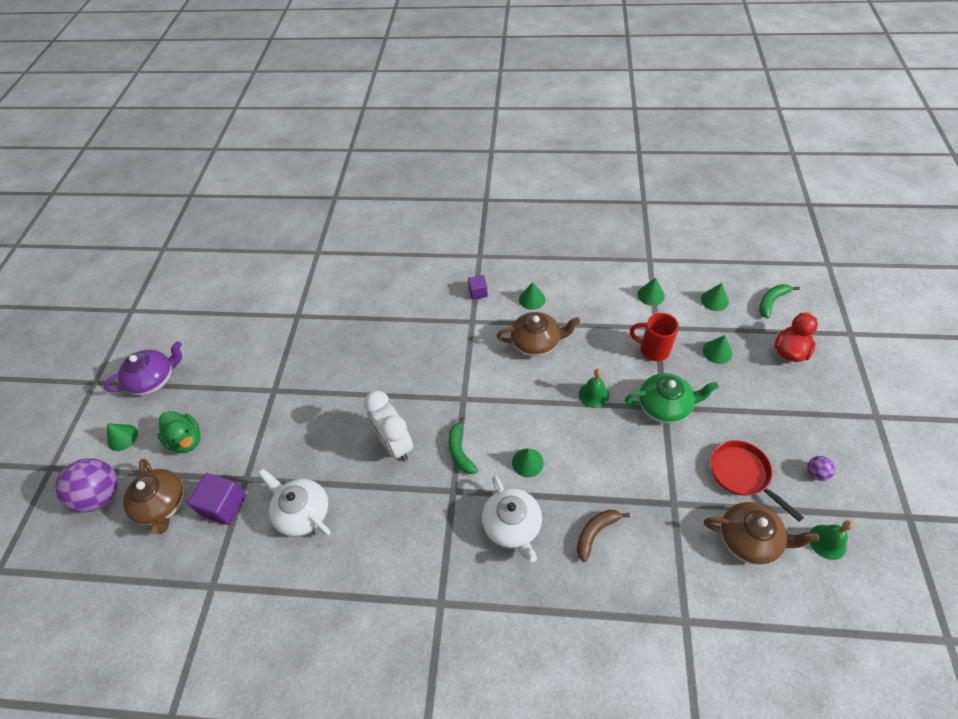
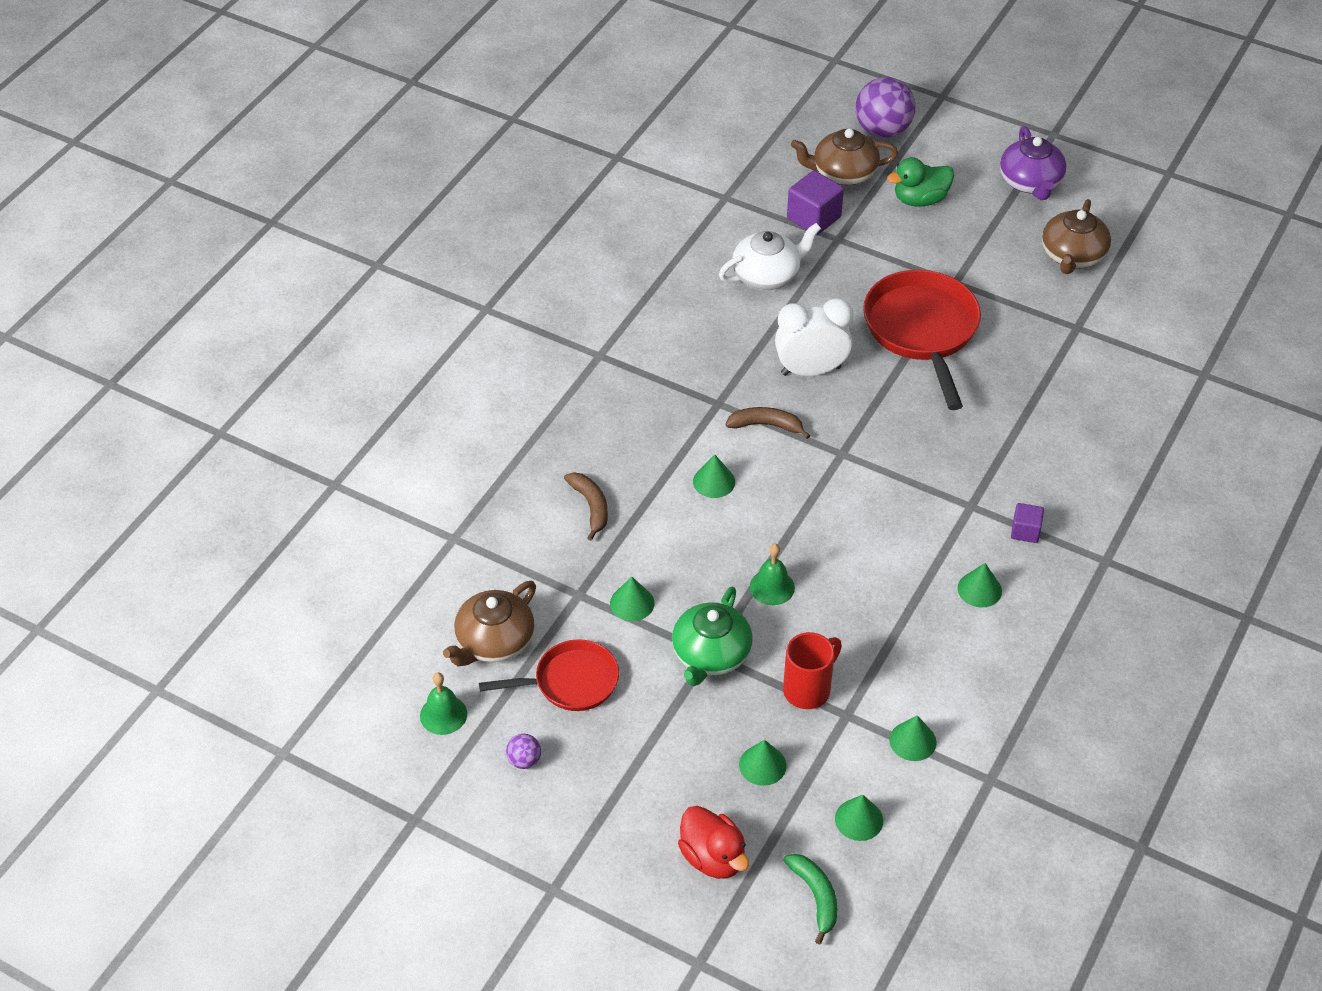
camera: 110 degrees right, 5 degrees down
(122, 437) = (954, 151): green cone -> green cone (632, 603)
(330, 393) = (922, 331): none -> red pan
(460, 451) = (766, 425): green banana -> brown banana
(512, 526) = (644, 439): white teapot -> none
(536, 342) = (893, 562): brown teapot -> brown teapot (1072, 256)

